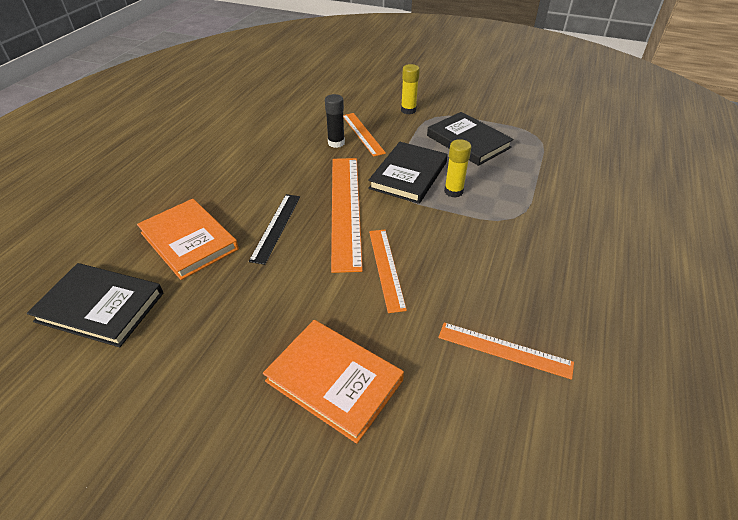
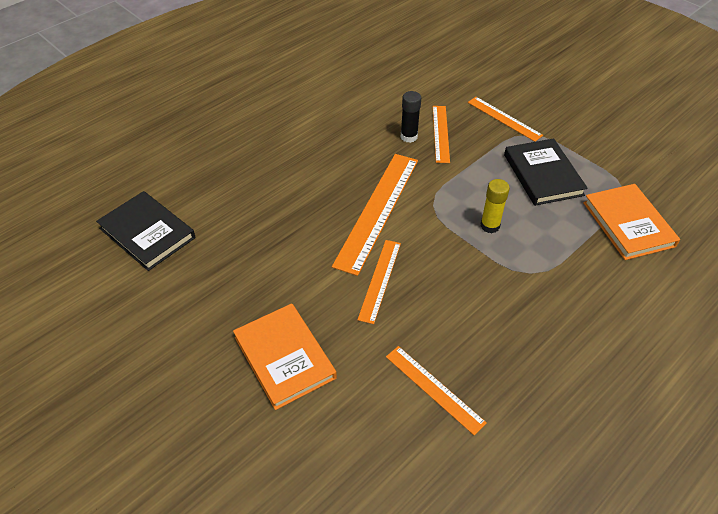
camera: 25 degrees right, 5 degrees up
(189, 241) = (233, 198): orange book -> orange book (628, 224)
(276, 227) = (309, 208): black ruler -> none
(408, 110) = (504, 118): yellow glue stick -> orange ruler
(408, 175) = (457, 194): black book -> none

